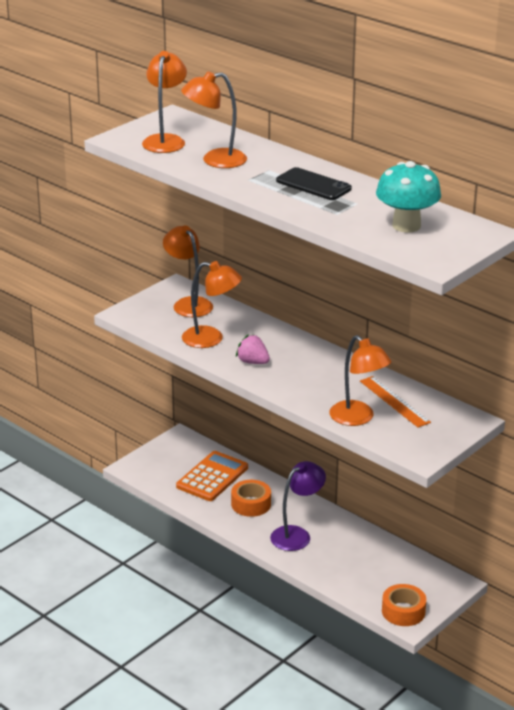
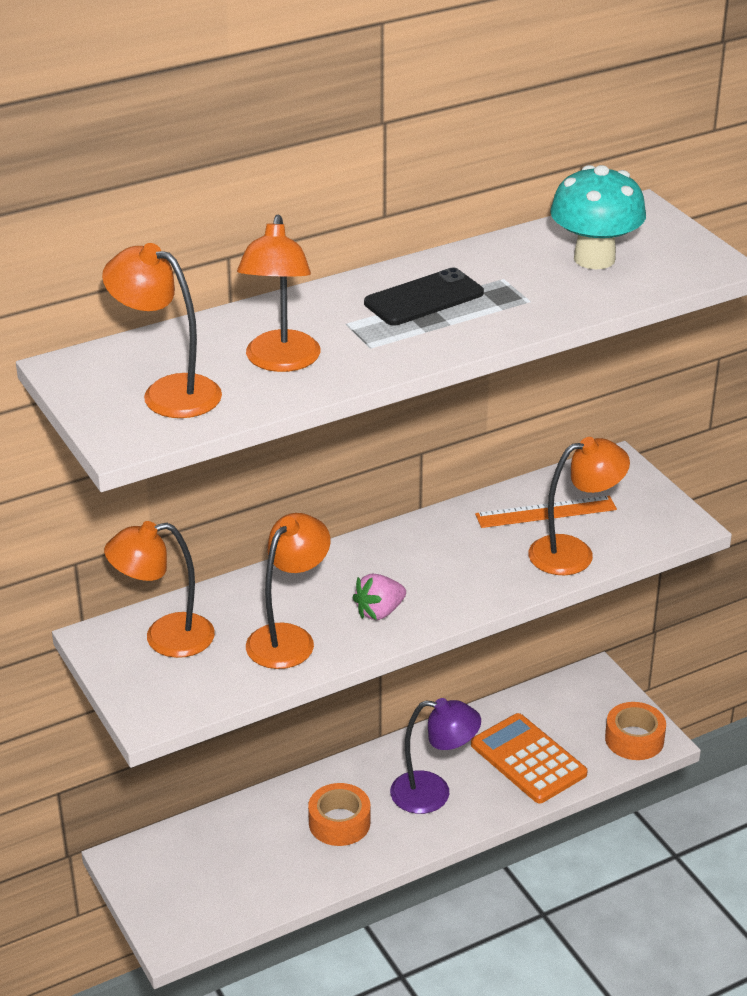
camera: 70 degrees left, 5 degrees up
(212, 477) = (250, 848): orange calculator -> orange calculator (528, 759)
(297, 535) = (433, 794): purple lamp -> purple lamp turned 120 degrees clockwise

